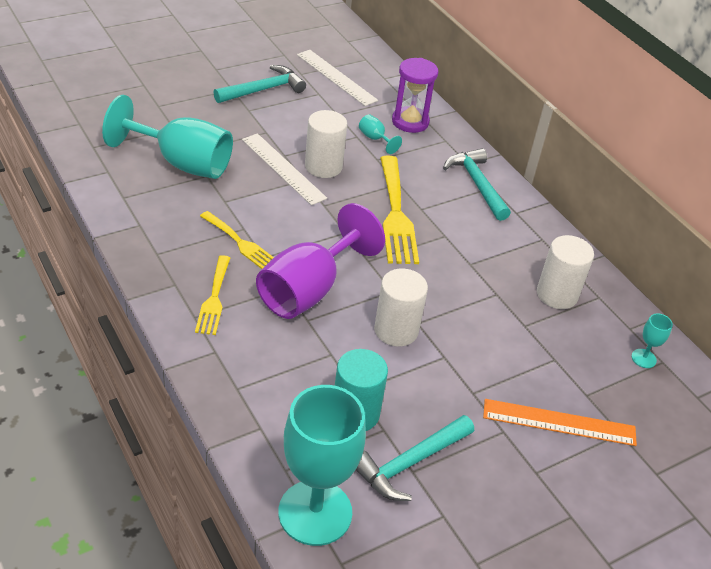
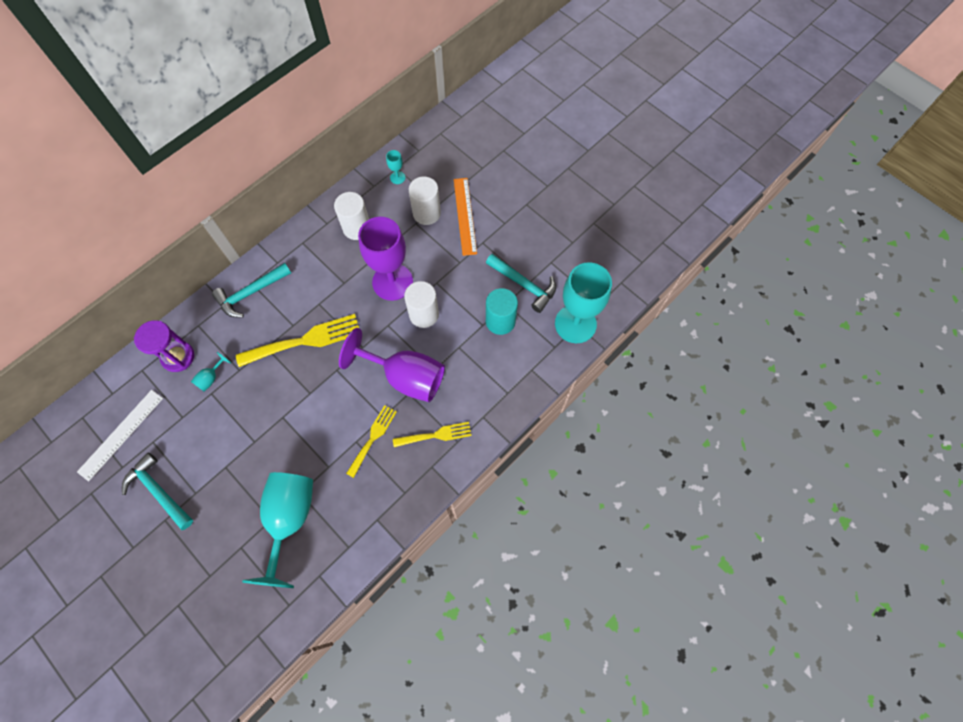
camera: 100 degrees left, 25 degrees up
(283, 168) = (272, 437): white ruler -> none
(323, 166) = (261, 407): white cylinder -> white cylinder (426, 213)
(458, 310) = (392, 282): none -> purple goblet

